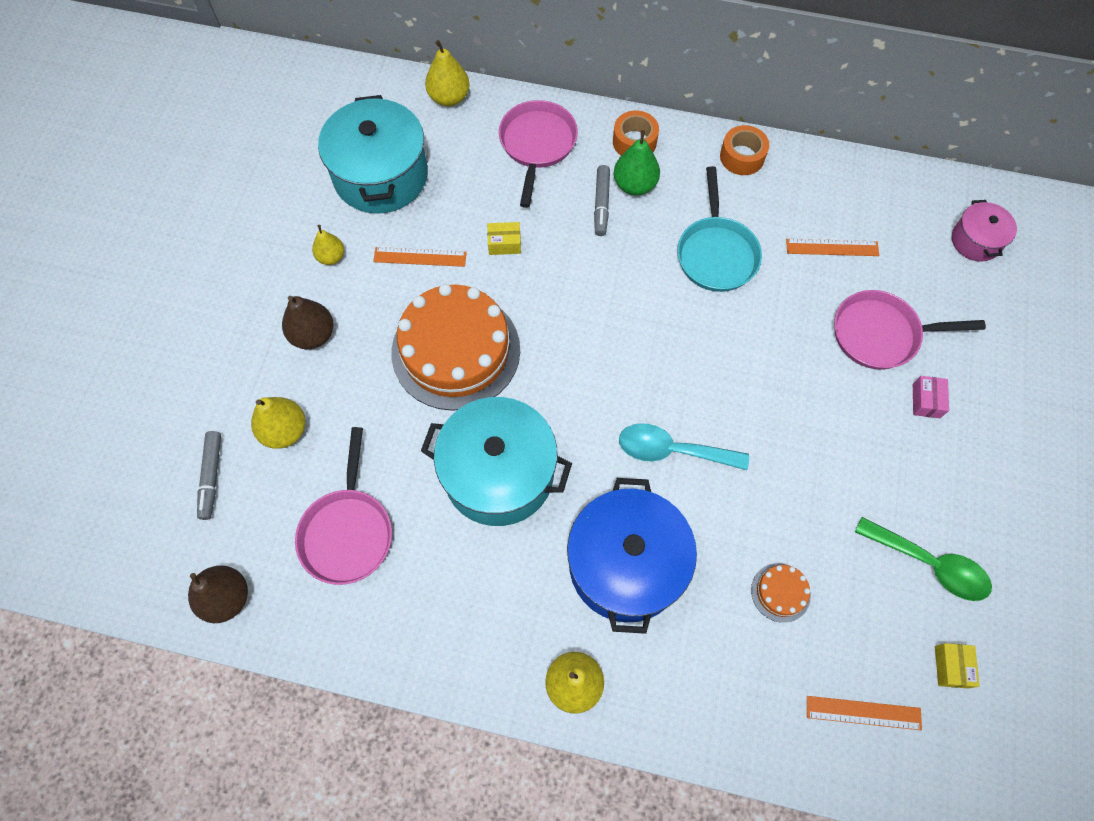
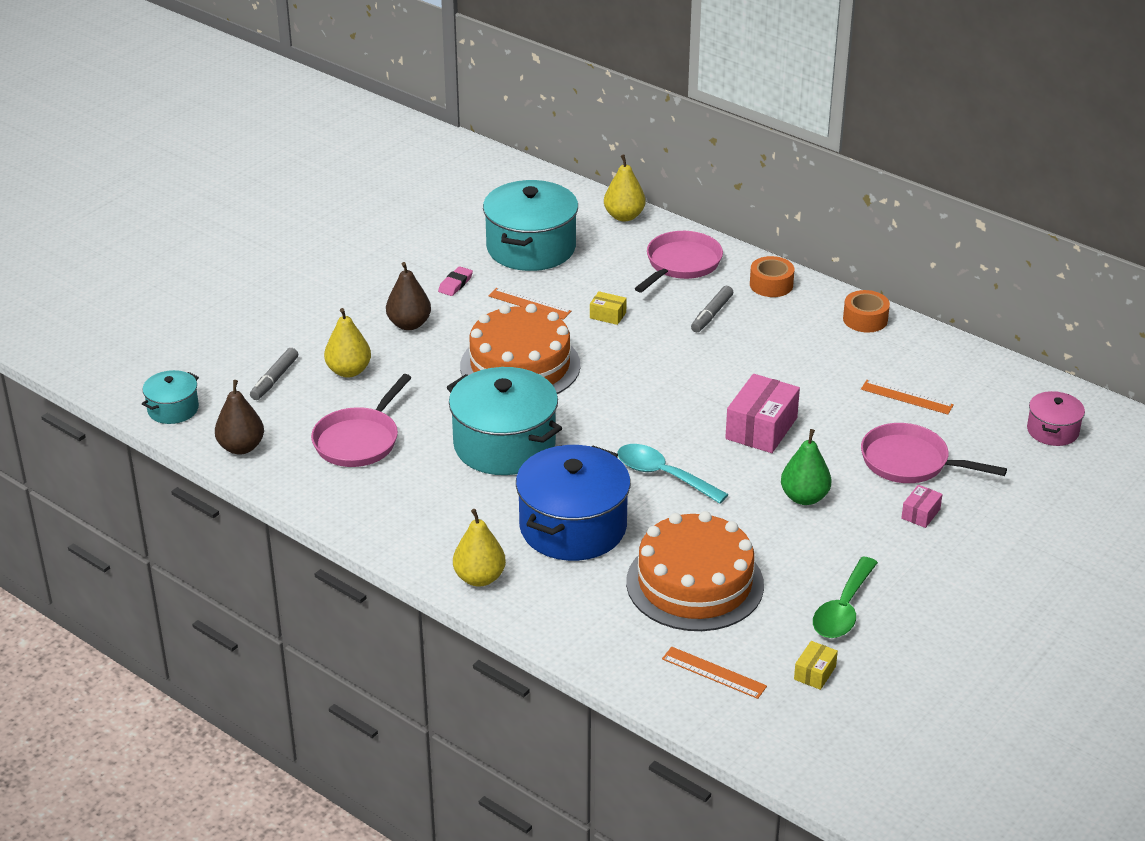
camera: 25 degrees right, 30 degrees down
(121, 571) = (173, 409): none -> turquoise pot
(331, 257) = (455, 284): yellow pear -> pink eraser
(634, 185) = (751, 311): green pear -> green pear (804, 497)
(716, 253) = (794, 371): turquoise pan -> none
(727, 344) = (761, 428): none -> pink box
(780, 592) = (695, 583): orange cake -> orange cake, size x2.44
(929, 564) = (843, 609): green spoon -> green spoon turned 60 degrees clockwise

